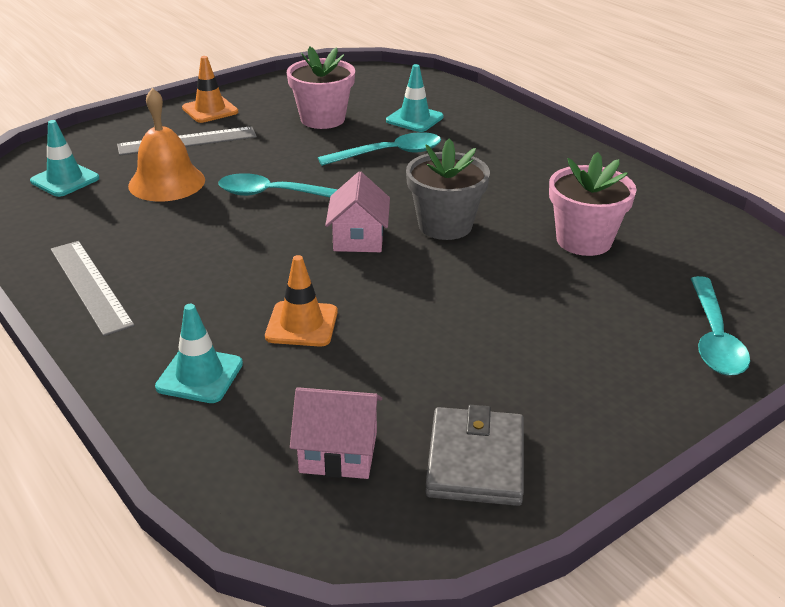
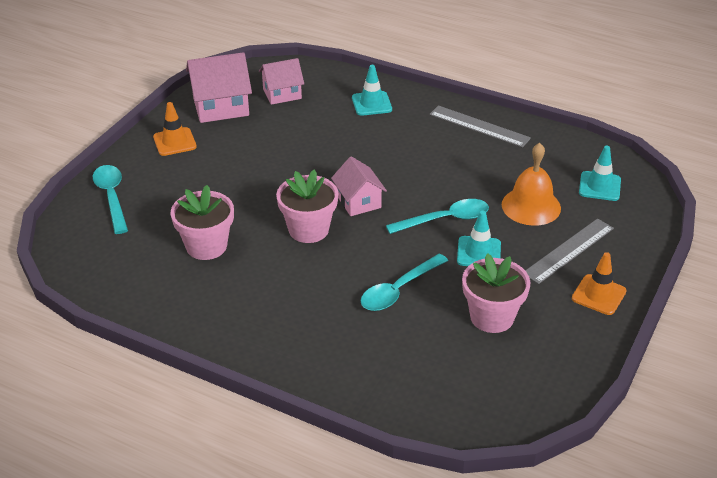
camera: 155 degrees right, 5 degrees up
(302, 324) = (345, 139): orange traffic cone -> orange traffic cone (174, 142)
(414, 119) = (411, 347): turquoise traffic cone -> turquoise traffic cone (479, 252)
(445, 225) = (308, 229): grey flower pot -> pink flower pot
(475, 461) = (221, 107): grey wallet -> pink house

